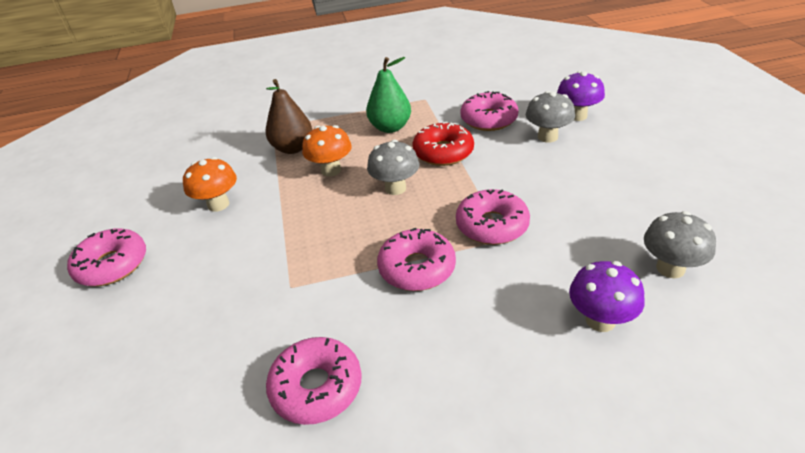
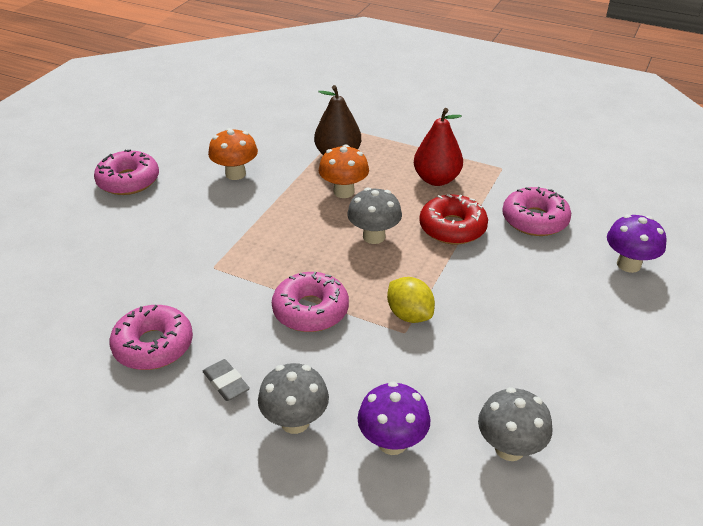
camera: 35 degrees right, 0 degrees up
(390, 127) = (436, 179): green pear -> red pear
(422, 370) = (226, 383): none -> grey eraser
(492, 225) = (409, 315): pink donut -> yellow lemon
(547, 137) = (568, 268): grey mushroom -> grey mushroom (295, 421)

